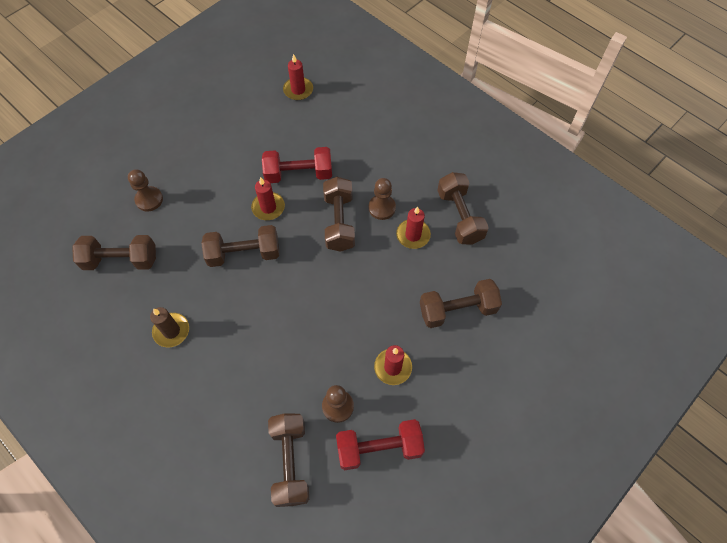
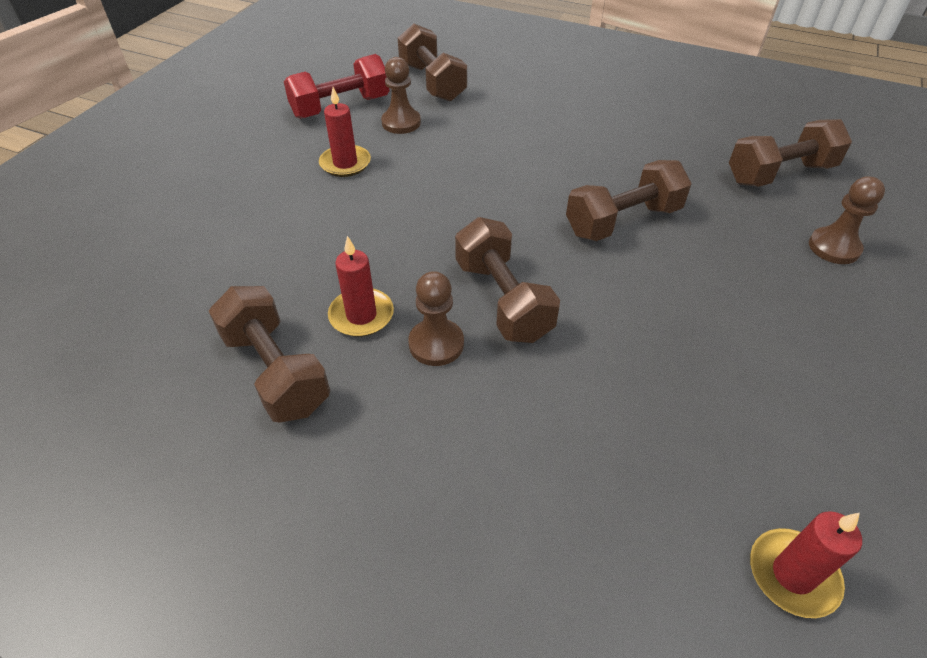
camera: 160 degrees right, 15 degrees down
(171, 331) = (641, 132): brown candle -> none
(268, 207) = (638, 288): red candle -> none
(299, 174) = (629, 358): red dumbbell -> none
(457, 310) = (263, 237): brown dumbbell -> none

